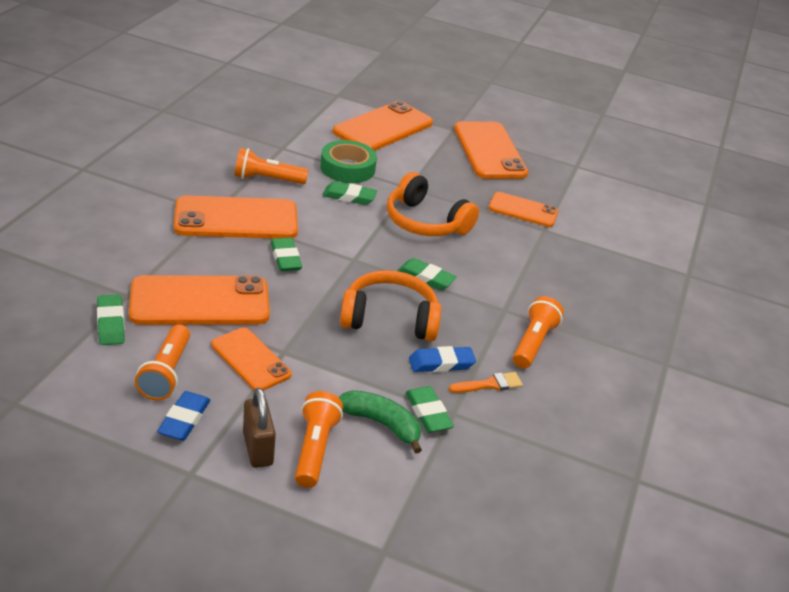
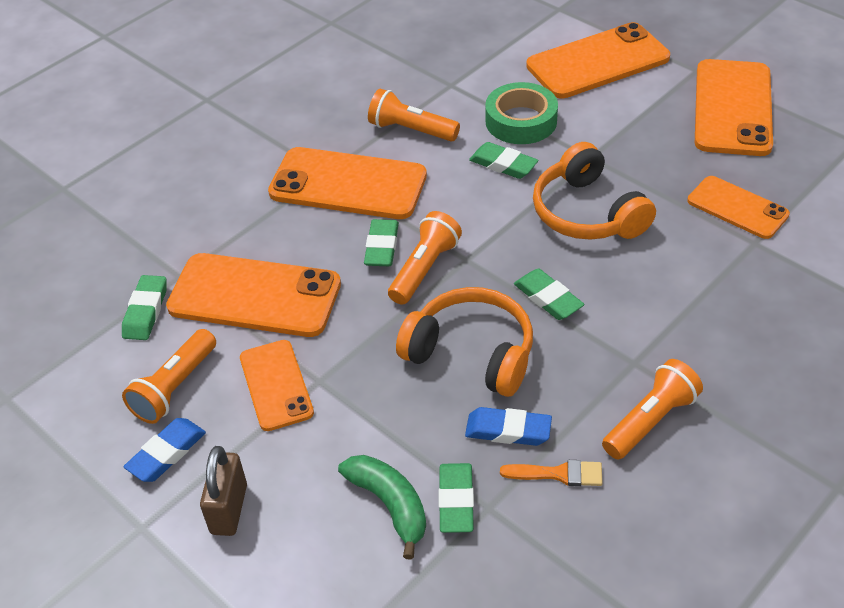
camera: 30 degrees right, 10 degrees up
(315, 449) = (294, 523): orange flashlight -> orange flashlight (424, 269)

